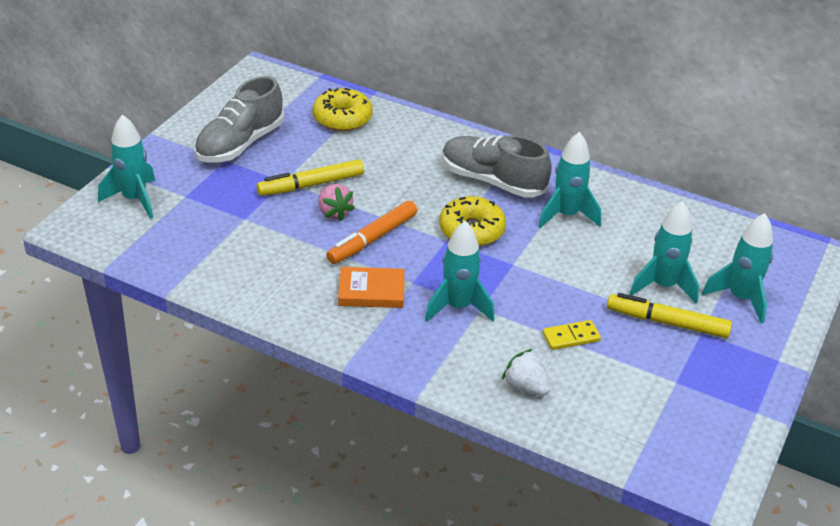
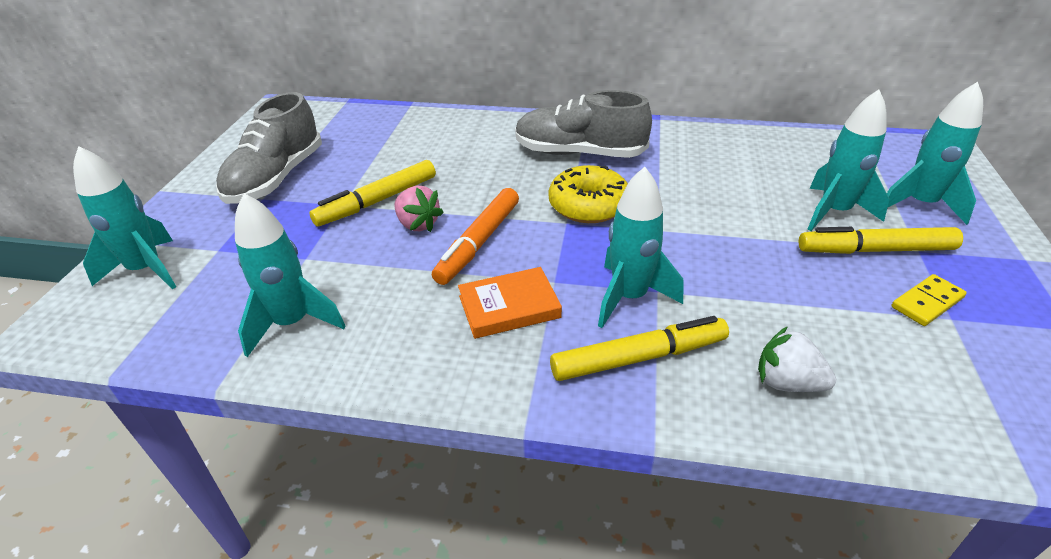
camera: 15 degrees left, 0 degrees up
(342, 118) = (387, 131): yellow donut -> none
(439, 346) = (638, 358): none -> yellow marker
(566, 215) = (678, 167): turquoise rocket -> turquoise rocket (292, 323)
(571, 337) = (788, 297): yellow domino -> yellow domino (927, 302)

